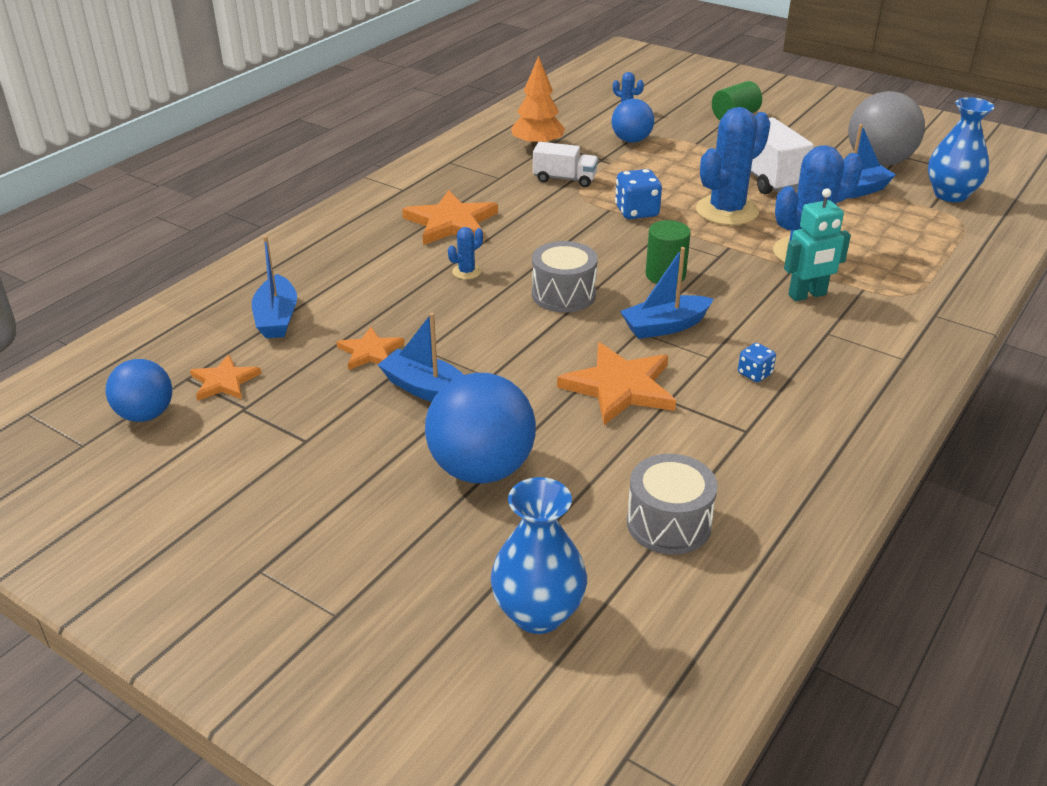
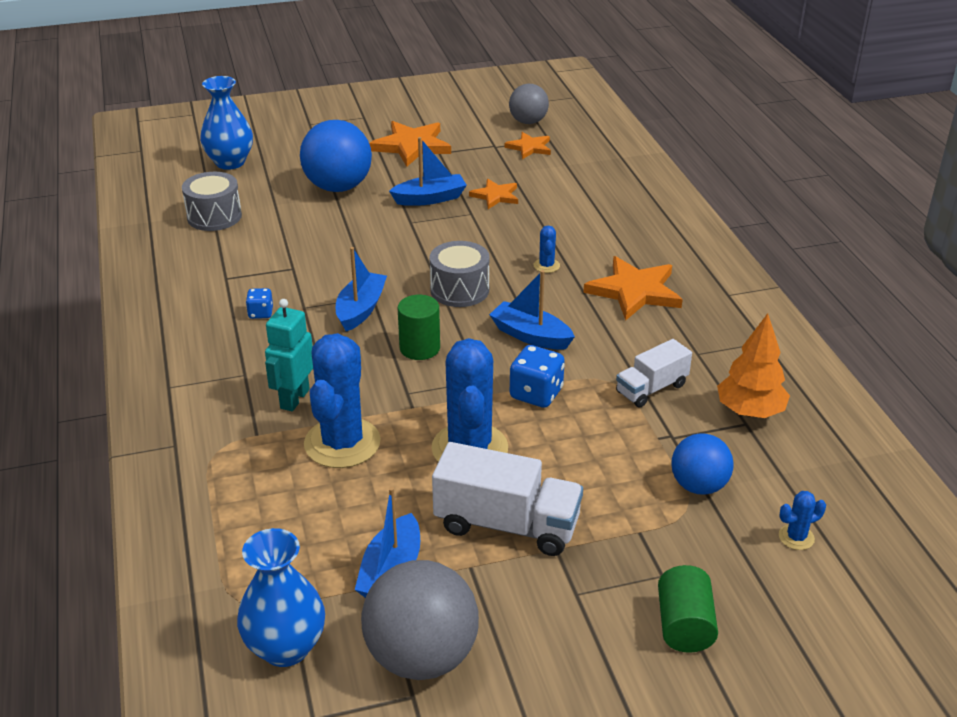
camera: 130 degrees right, 0 degrees up
(146, 414) = (528, 122): blue ball -> grey ball
(277, 318) = (579, 180): blue boat -> blue boat (530, 336)
(620, 387) = (331, 258): orange star -> orange star (411, 146)

